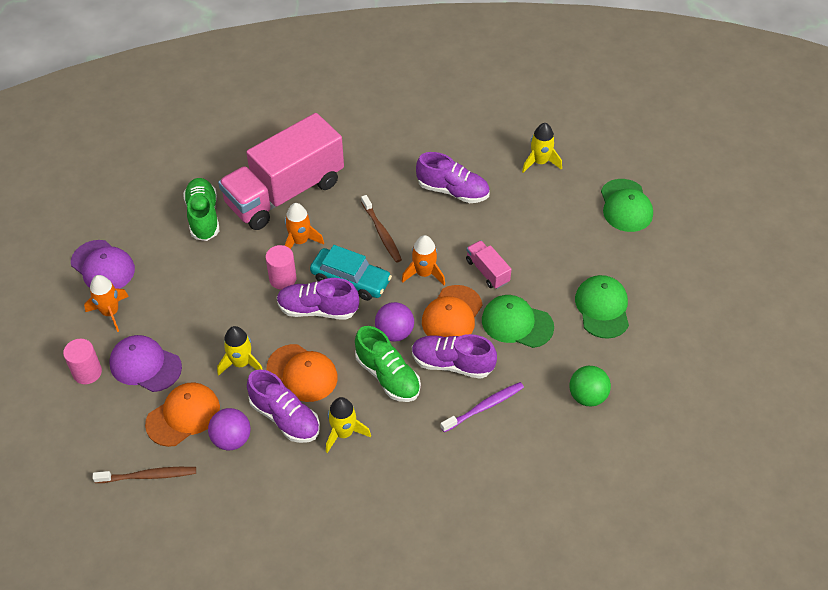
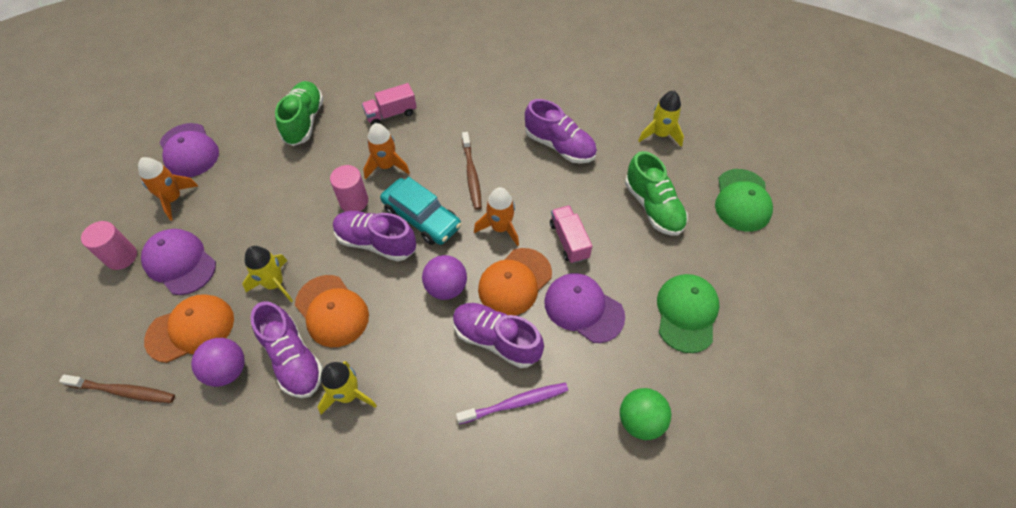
camera: 15 degrees right, 5 degrees up
(284, 193) = (391, 114): pink truck -> pink truck, size x0.41
(387, 376) = (421, 337): green shoe -> green shoe (653, 207)
(517, 323) = (583, 308): green cap -> purple cap

